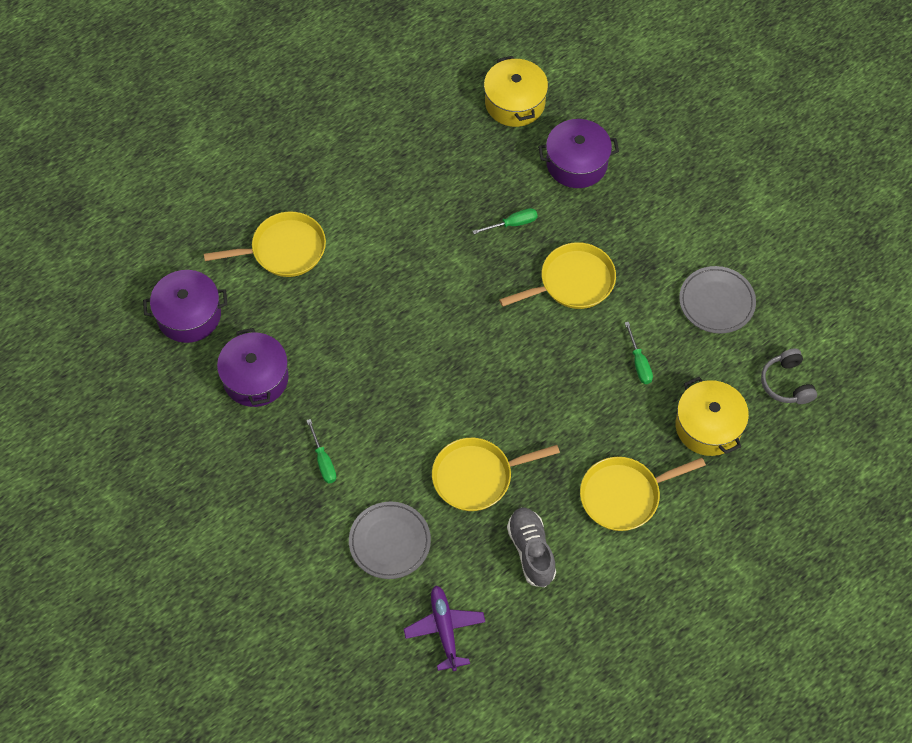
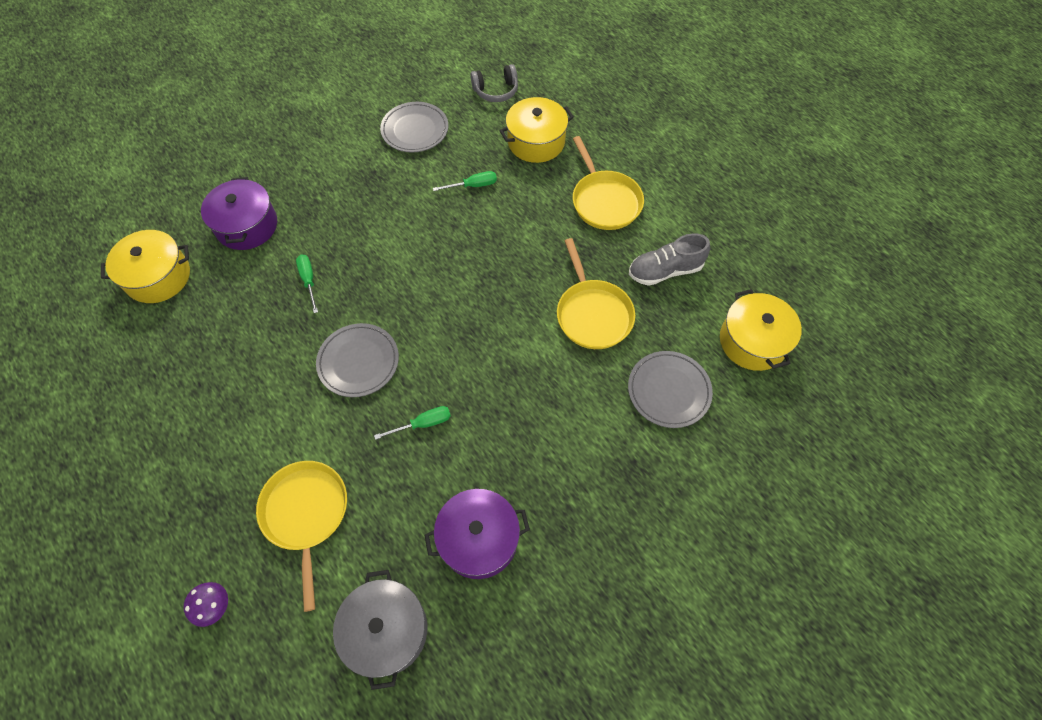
camera: 90 degrees left, 0 degrees up
(189, 315) = (386, 630): purple pot -> grey pot
(215, 199) = (215, 606): none -> purple mushroom
(323, 461) = (582, 458): green screwdriver -> green screwdriver (423, 424)
(424, 274) = (358, 362): none -> grey plate
(444, 629) = (752, 341): purple plane -> yellow pot
(572, 282) = (383, 232): yellow pan -> none

